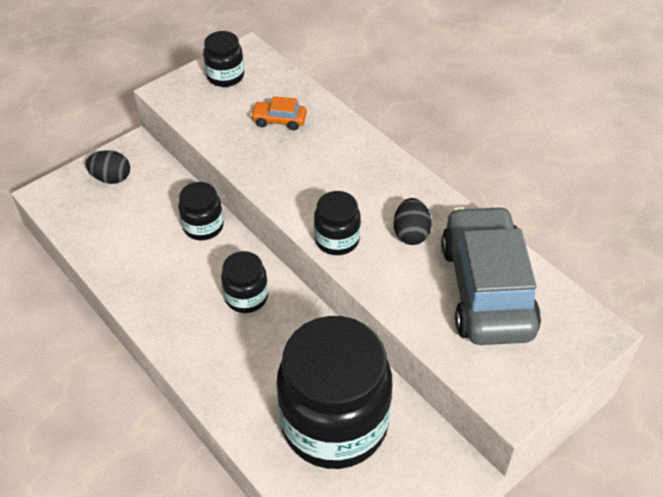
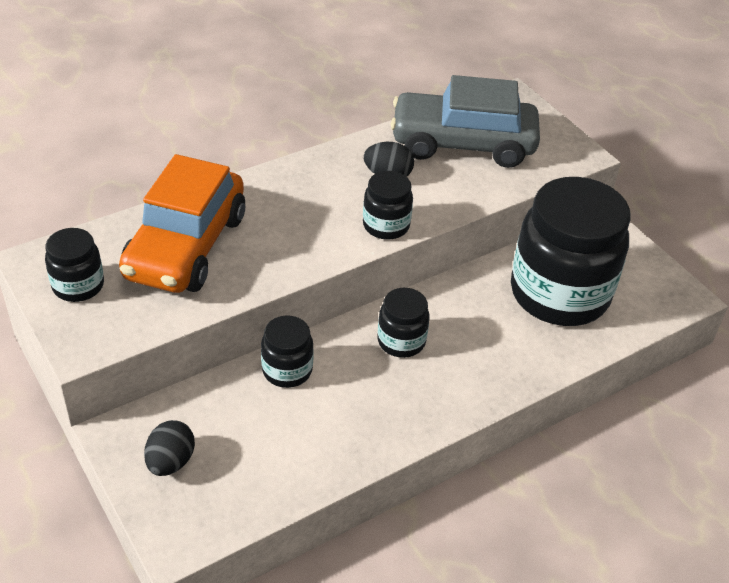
camera: 85 degrees left, 5 degrees down
(279, 120) = (186, 246): orange car -> orange car, size x2.47

